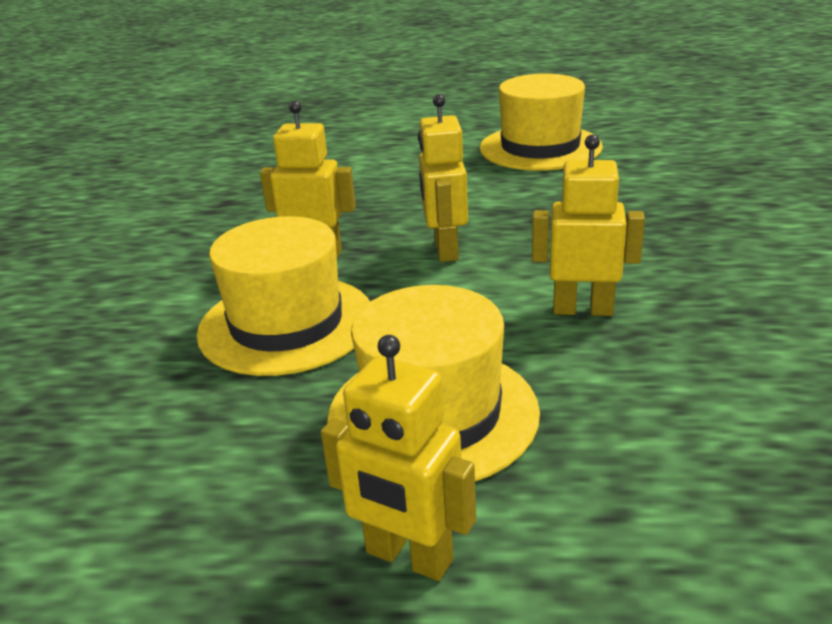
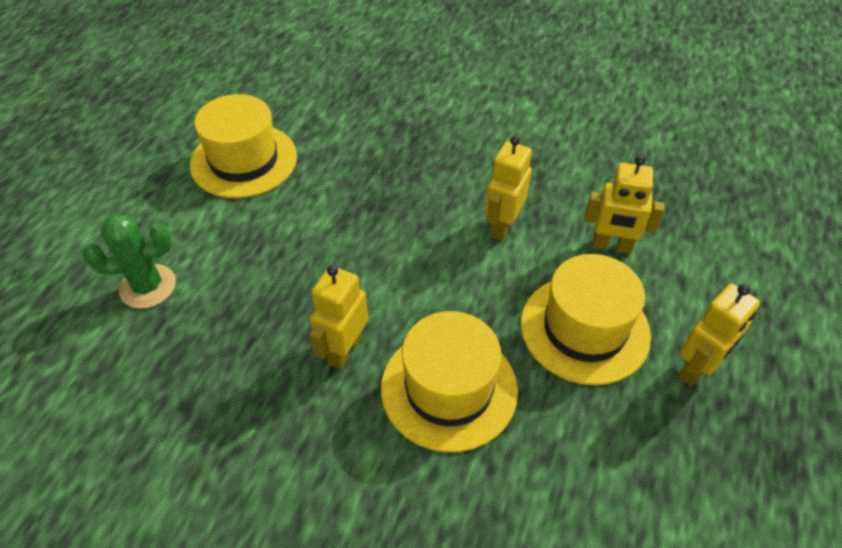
camera: 75 degrees left, 20 degrees up
(349, 155) = (148, 286): none -> green cactus
(445, 250) = (387, 269): yellow robot -> yellow robot (611, 246)

